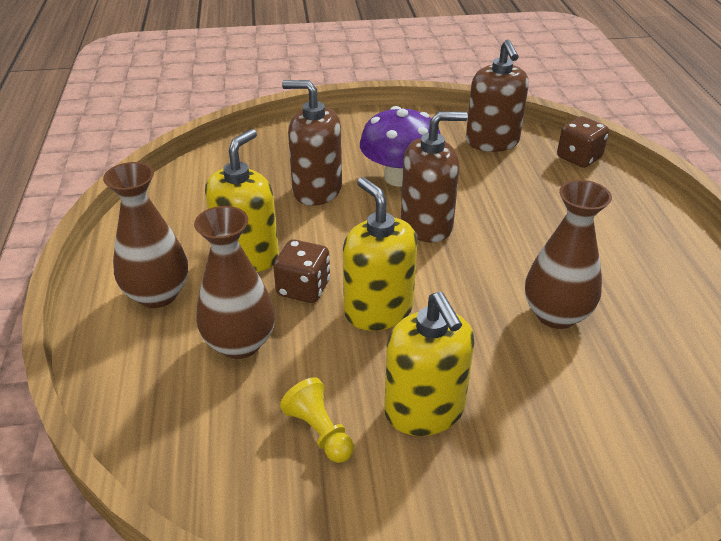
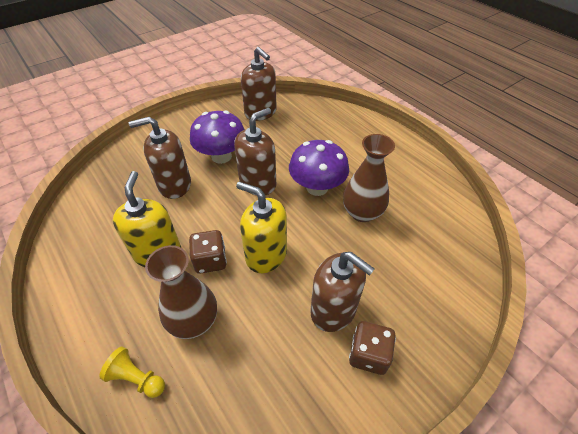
camera: 30 degrees left, 10 degrees up
(157, 294) = (111, 312): brown vase -> none
(319, 432) = (284, 358): yellow pawn -> yellow pawn (137, 378)
(424, 410) = (333, 310): yellow soap dispenser -> brown soap dispenser
(509, 259) = (317, 187): none -> purple mushroom
(579, 158) = (313, 107): brown dice -> brown dice (368, 354)

